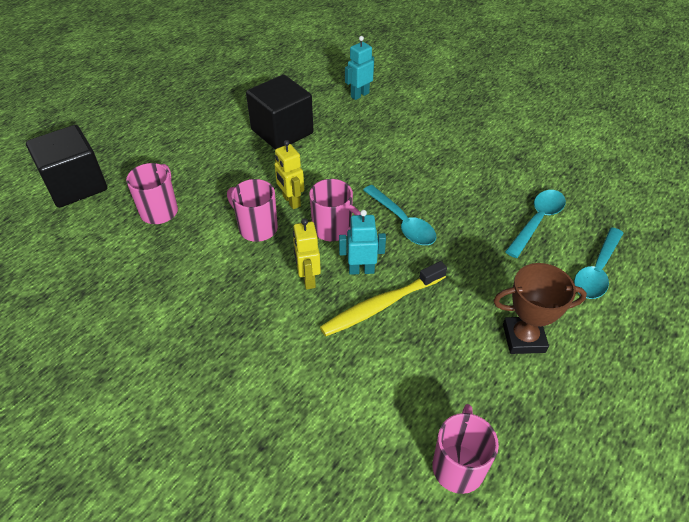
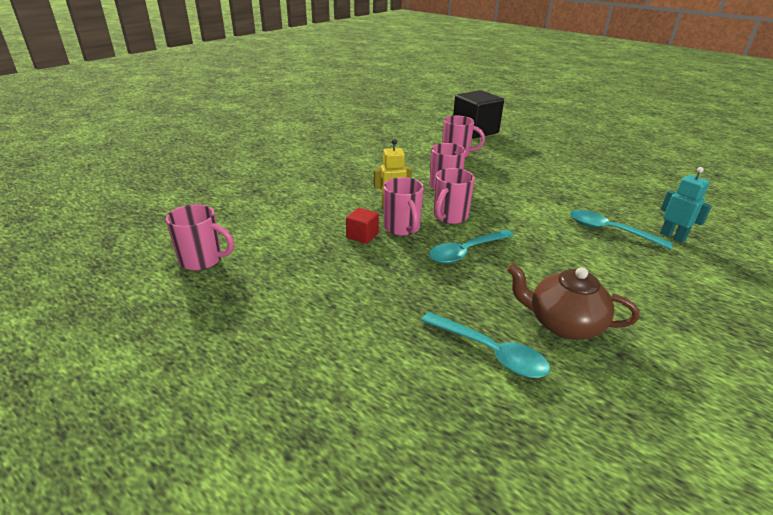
camera: 90 degrees right, 15 degrees down
(282, 131) = (576, 195): black cube -> none
(291, 201) = (480, 199): yellow robot -> none
(361, 270) = (402, 228): turquoise robot -> pink mug
(381, 305) = (362, 236): yellow toothbrush -> red cube
(493, 178) = (563, 323): none -> brown teapot
(523, 338) = (311, 312): brown trophy -> none
(597, 271) = (405, 395): turquoise spoon -> turquoise spoon (610, 231)

